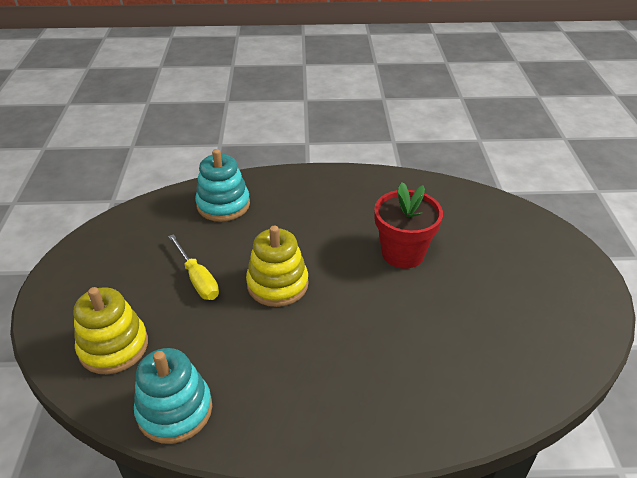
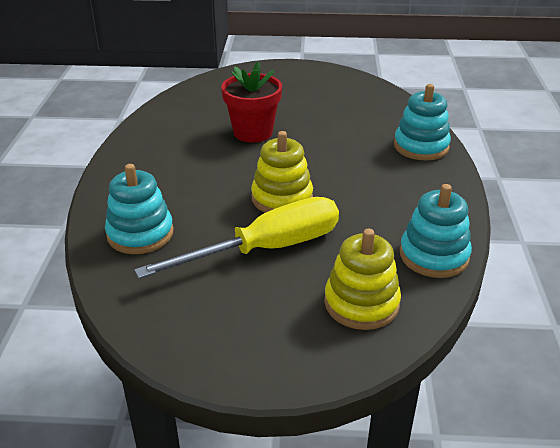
camera: 85 degrees left, 5 degrees down
(197, 279) = (266, 249): yellow screwdriver -> yellow screwdriver, size x1.84
(409, 415) = (421, 146): none -> turquoise stacking toy

